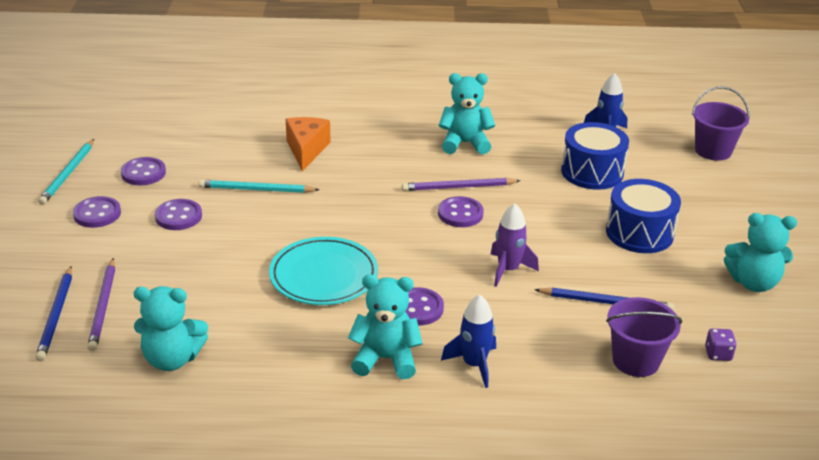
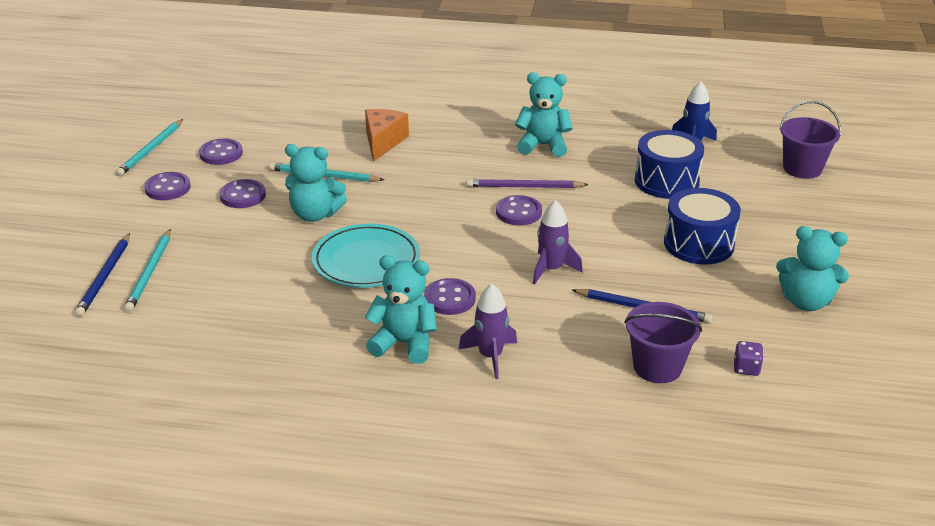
camera: 10 degrees right, 0 degrees up
(103, 306) = (150, 272): purple pencil -> turquoise pencil
(172, 359) = (200, 325): turquoise teddy bear -> turquoise teddy bear (315, 214)
(474, 364) = (490, 356): blue rocket -> purple rocket

